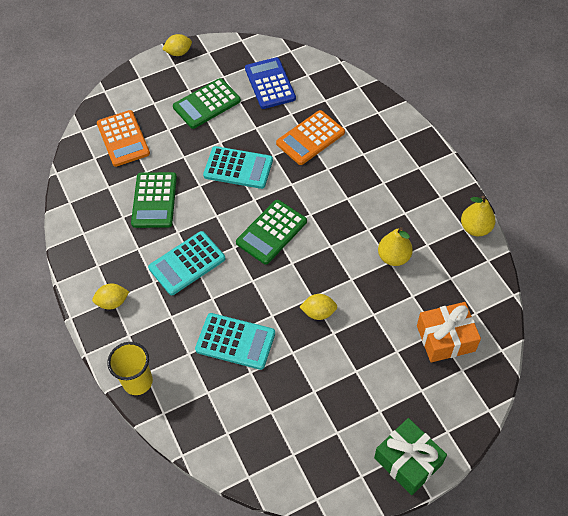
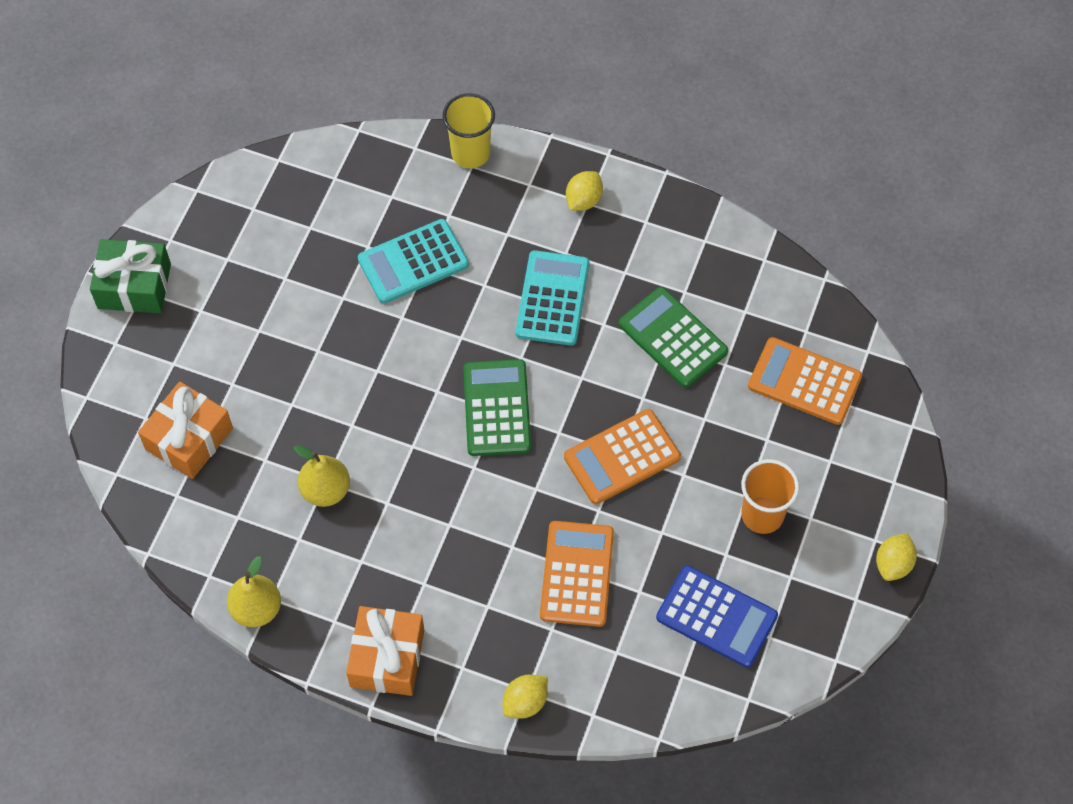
camera: 135 degrees right, 5 degrees up
(207, 104) = (762, 515): green calculator -> orange cup
(238, 168) = (622, 457): turquoise calculator -> orange calculator
(318, 312) = (354, 359): yellow lemon -> yellow lemon (525, 702)
(429, 165) = (387, 658): none -> orange gift

